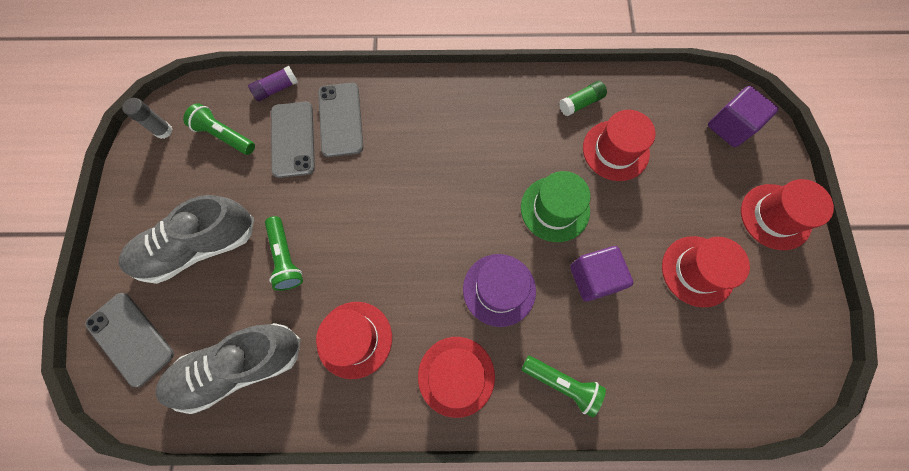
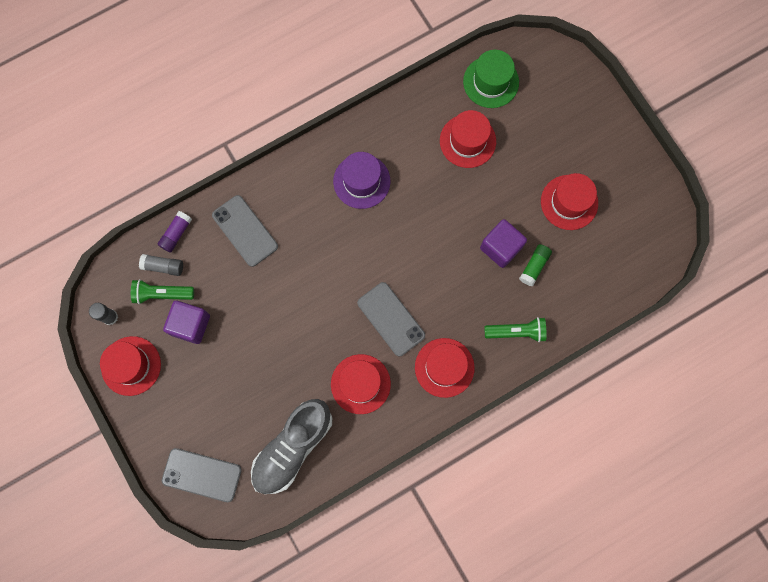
camera: 30 degrees left, 5 degrees up
(199, 246) = (204, 386): grey shoe -> none
(244, 111) = (163, 266): none -> grey glue stick
(286, 258) = (274, 357): green flashlight -> none
(293, 139) = (218, 267): grey phone -> grey phone (391, 319)
(499, 289) = (440, 293): purple hat -> purple hat (361, 181)
(555, 209) = (447, 212): green hat -> green hat (491, 82)
(580, 103) = (422, 116): green glue stick -> green glue stick (534, 266)
(730, 127) = (541, 75): purple cube -> purple cube (190, 325)
(775, 216) = (604, 131): red hat -> red hat (131, 366)

